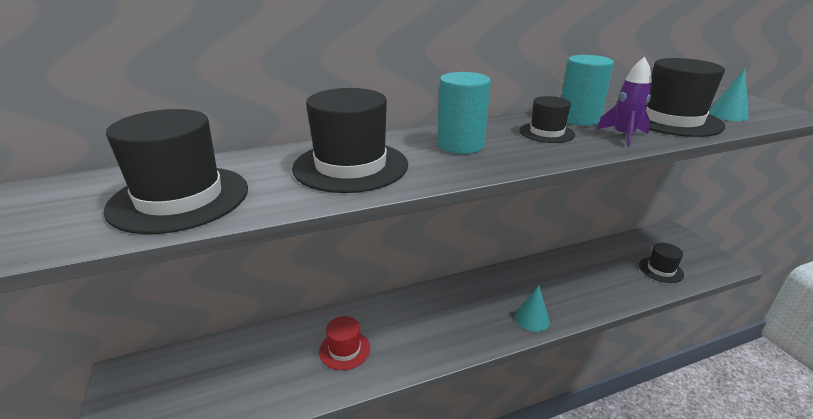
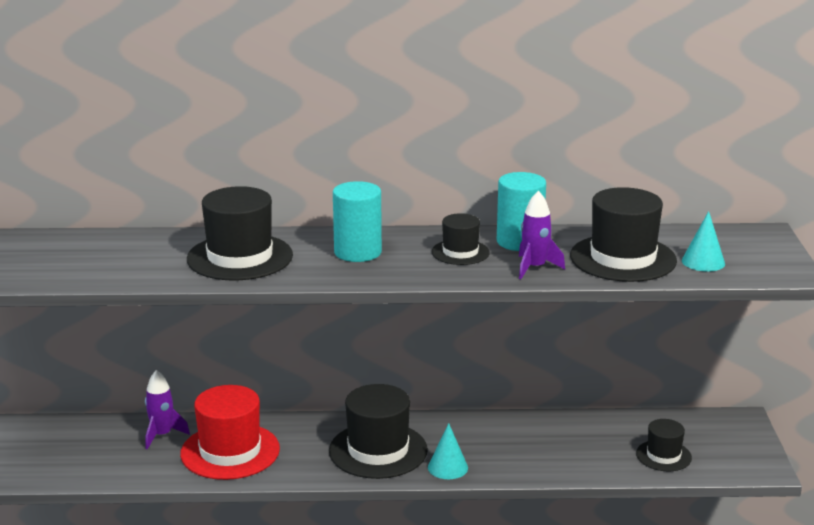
camera: 20 degrees right, 5 degrees down
(180, 198) = (92, 263): black hat -> black hat (378, 450)
(272, 347) = (162, 435): none -> purple rocket
(344, 349) = (230, 451): red hat -> red hat, size x1.80

